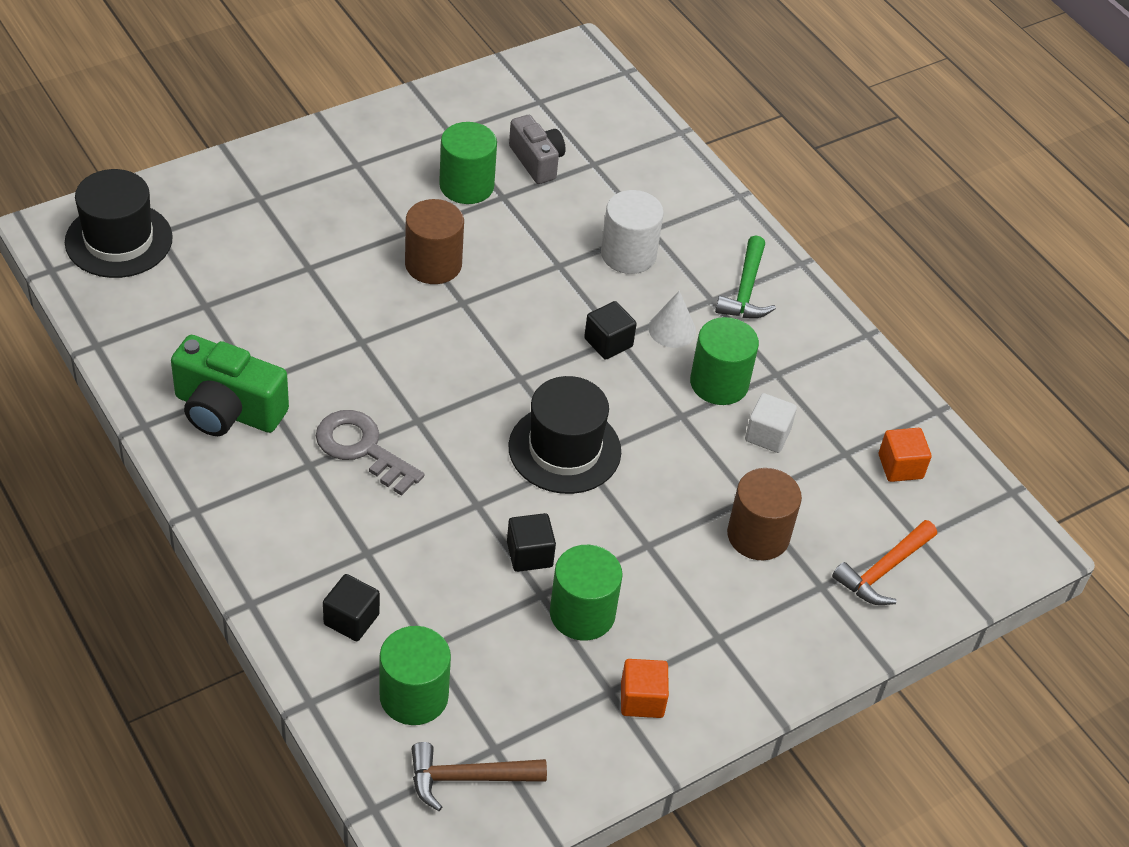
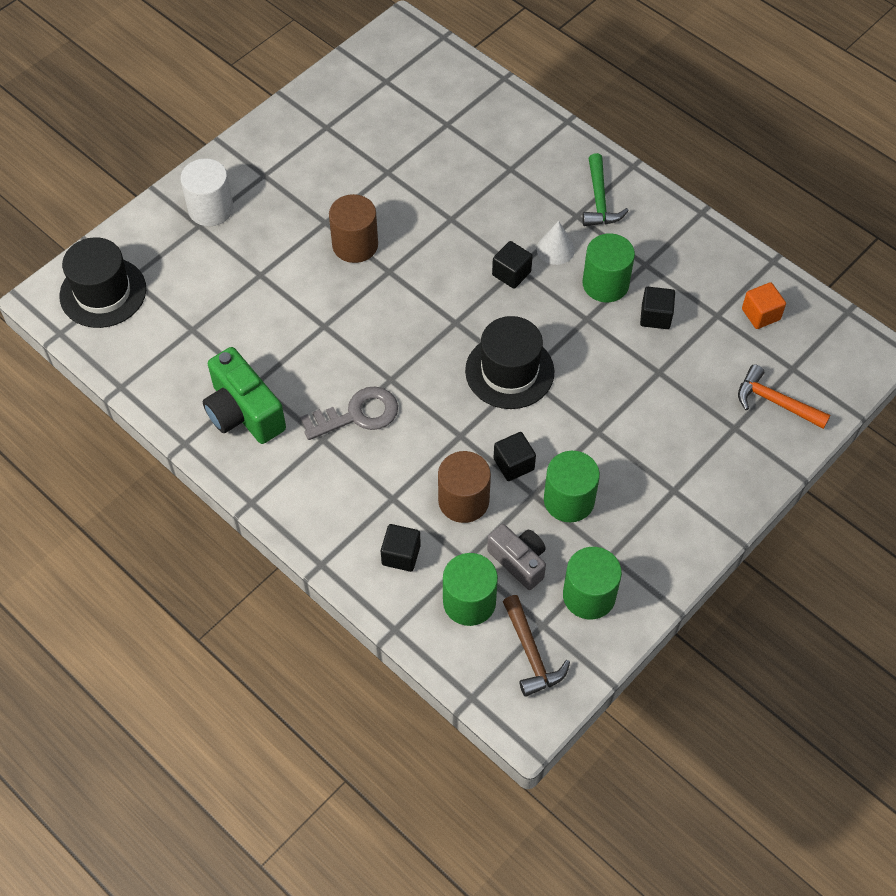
camera: 10 degrees left, 10 degrees up
(227, 410) = (243, 412): green camera -> green camera turned 45 degrees clockwise
(362, 448) = (357, 414): grey key -> grey key turned 135 degrees clockwise
(466, 186) = (356, 170): green cylinder -> green cylinder (589, 595)
(467, 778) = (531, 653): brown hammer -> brown hammer turned 90 degrees counterclockwise
(537, 161) = (403, 134): grey camera -> grey camera (519, 561)
(628, 254) = (501, 194): white cylinder -> white cylinder (210, 209)
(642, 699) = (635, 555): orange cube -> none
(758, 535) = (675, 400): brown cylinder -> brown cylinder (463, 500)
(767, 435) = (655, 316): white cube -> black cube
(883, 571) = (775, 402): orange hammer -> orange hammer turned 90 degrees clockwise

